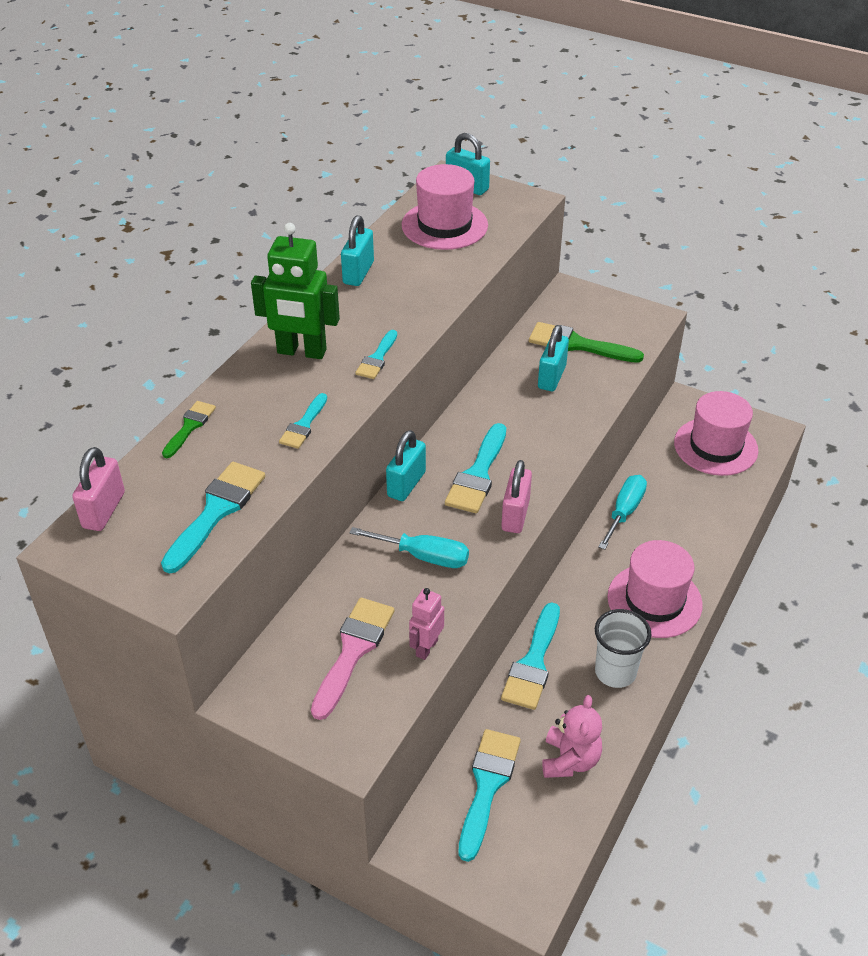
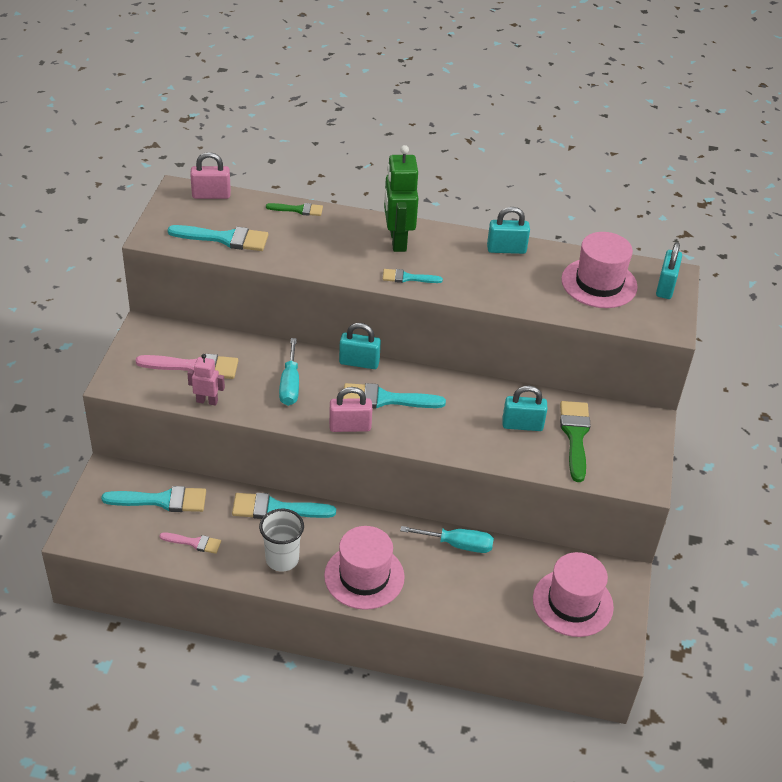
camera: 70 degrees right, 0 degrees up
(304, 425) = (320, 258): turquoise brush -> none
(570, 760) = (194, 543): pink teddy bear -> pink brush

